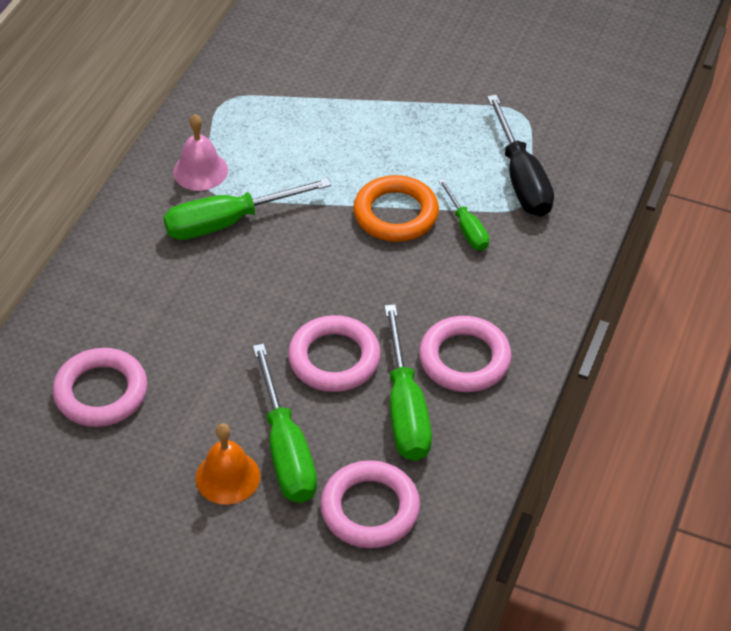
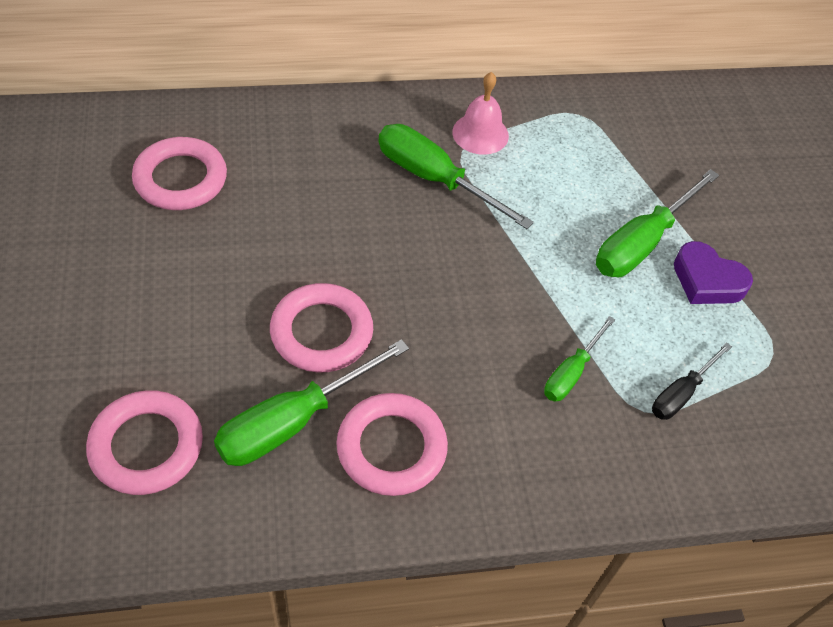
camera: 55 degrees right, 5 degrees up
(227, 477) = (130, 311): orange bell -> none
(286, 449) = (187, 342): green screwdriver -> green screwdriver (642, 243)
(395, 214) = (543, 302): orange ring -> none
(439, 113) = (707, 280): none -> purple heart
(521, 178) = (681, 393): black screwdriver -> black screwdriver, size x0.58

